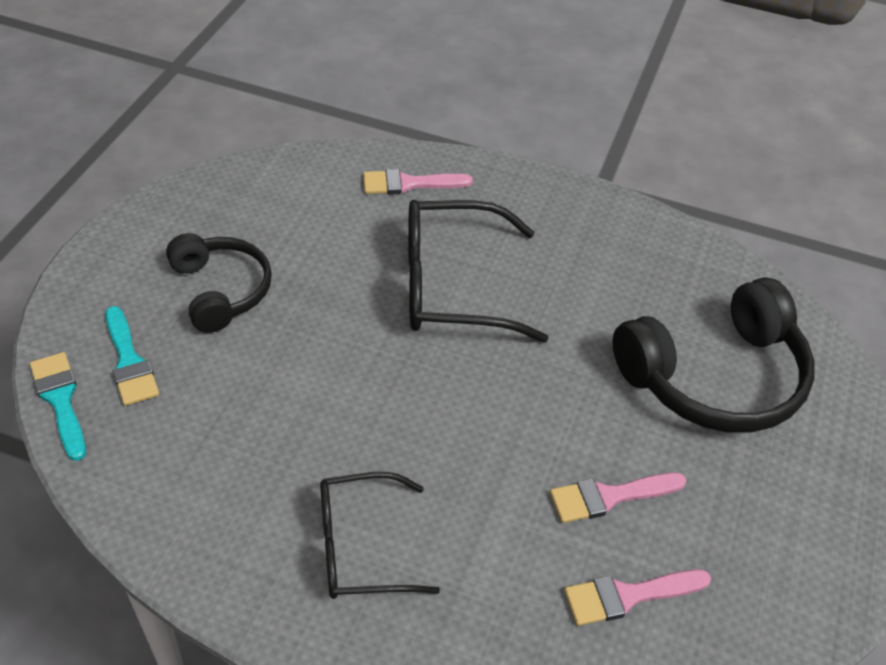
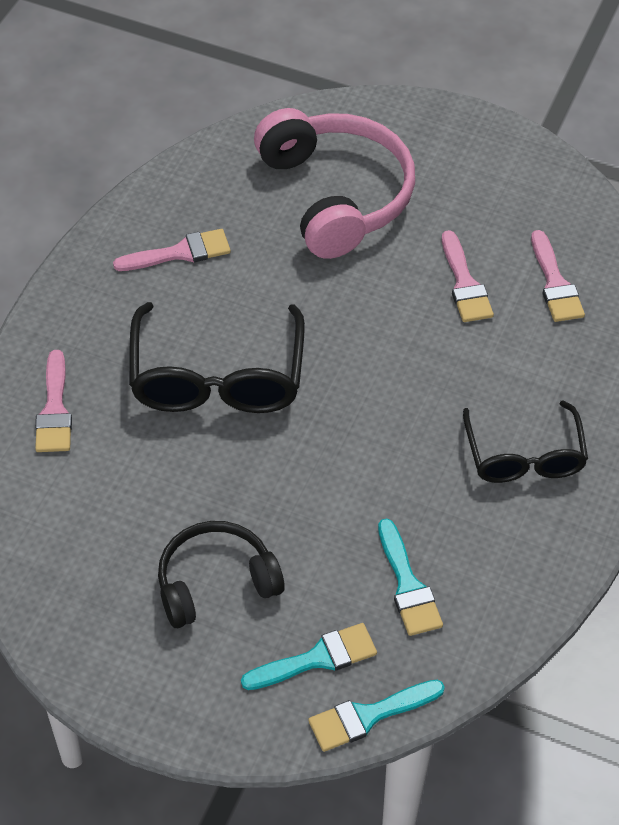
camera: 85 degrees left, 5 degrees up
(201, 433) = (407, 585): none -> turquoise brush
(604, 256) = (180, 253): none -> pink brush
(715, 377) = (336, 195): black headphones -> pink headphones

